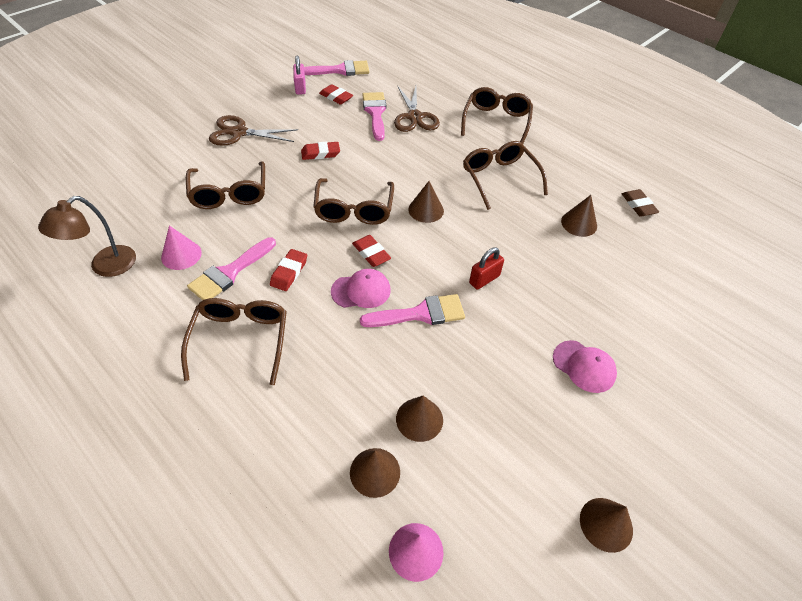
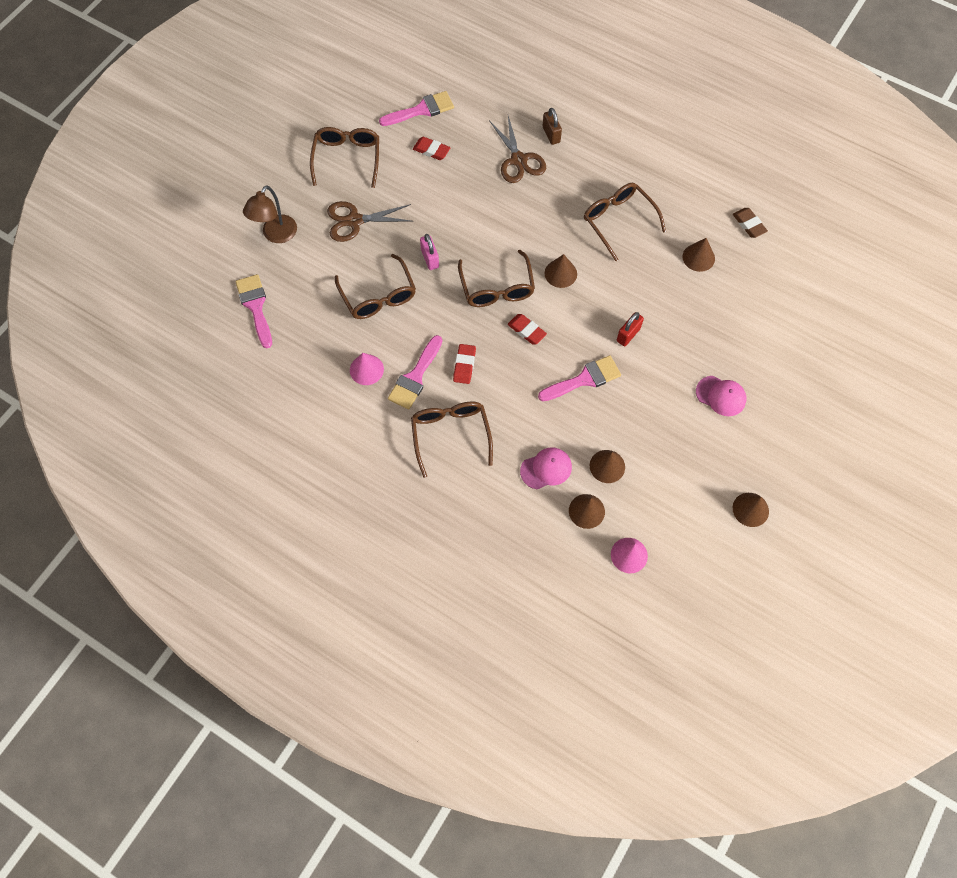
camera: 10 degrees left, 15 degrees up
(105, 267) = (309, 395): brown lamp -> brown lamp (276, 235)
(300, 88) = (390, 145): pink padlock -> pink padlock (430, 258)
(320, 153) = (443, 229): red eraser -> none
(361, 291) = (530, 369): pink cap -> pink cap (546, 469)
(375, 113) = (478, 163): pink brush -> pink brush (255, 306)
(452, 105) = (551, 134): none -> brown padlock
(496, 122) = (600, 148): brown glasses -> brown glasses (347, 159)

